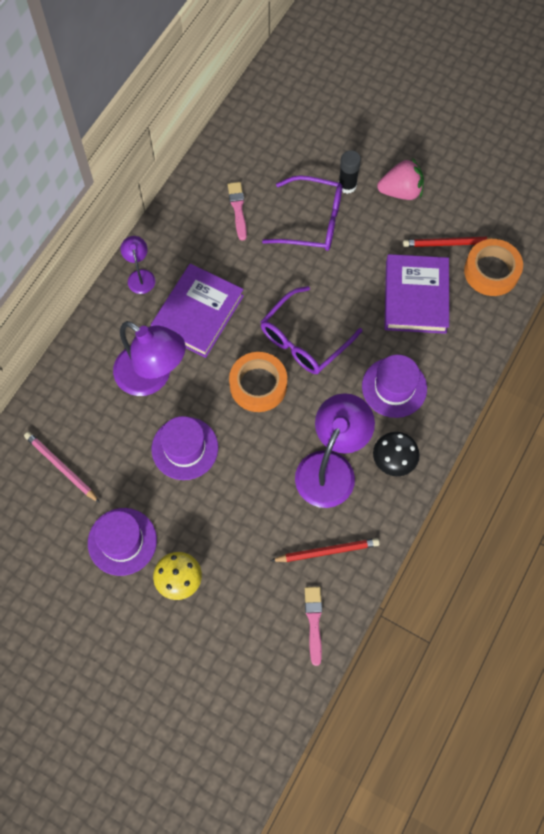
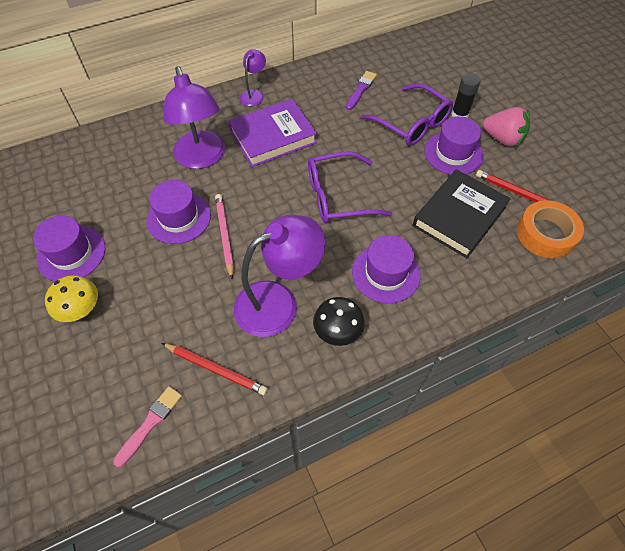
camera: 35 degrees right, 10 degrees down
(61, 467) = (84, 178): pink pencil -> pink pencil (224, 235)
(238, 209) = (361, 90): pink brush -> purple brush
(258, 385) = (274, 207): orange tape -> none
(369, 233) = (453, 153): none -> purple hat
(415, 297) = (459, 216): purple book -> black book

